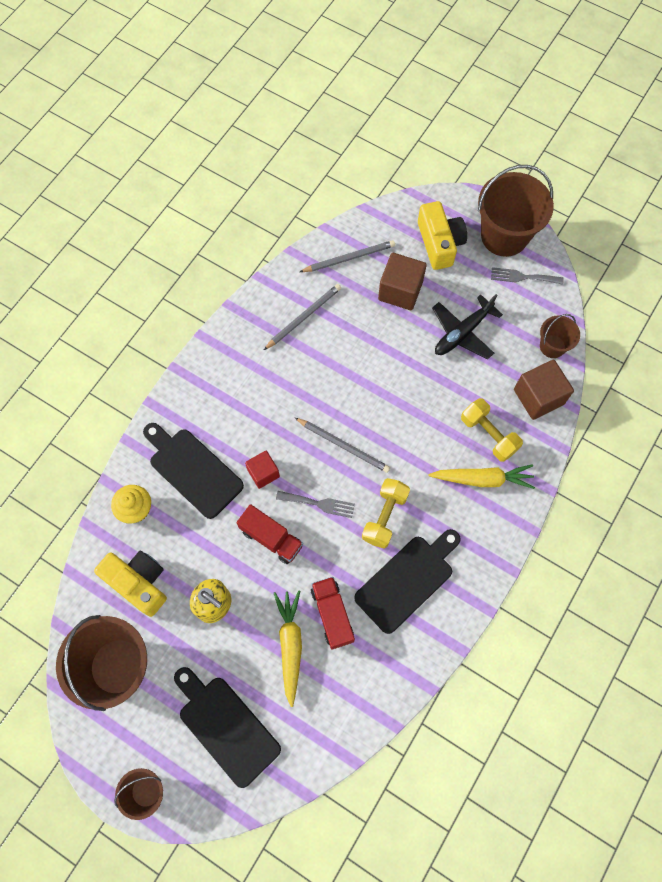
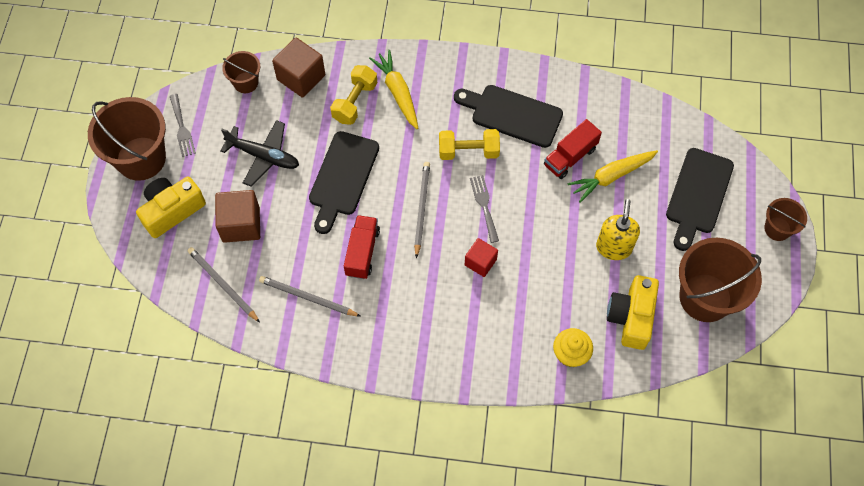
camera: 115 degrees left, 5 degrees down
(192, 470) = (509, 323): black cutting board -> black cutting board (343, 178)
(271, 538) = (534, 229): red truck -> red truck (362, 252)

